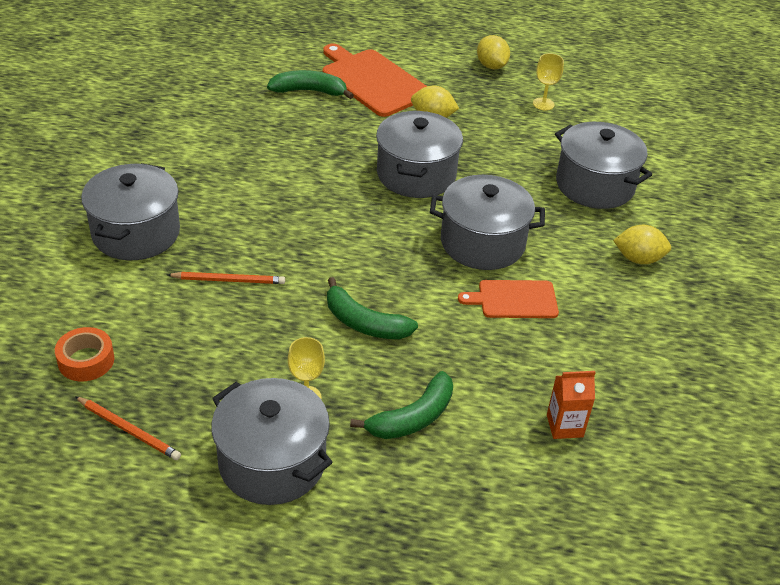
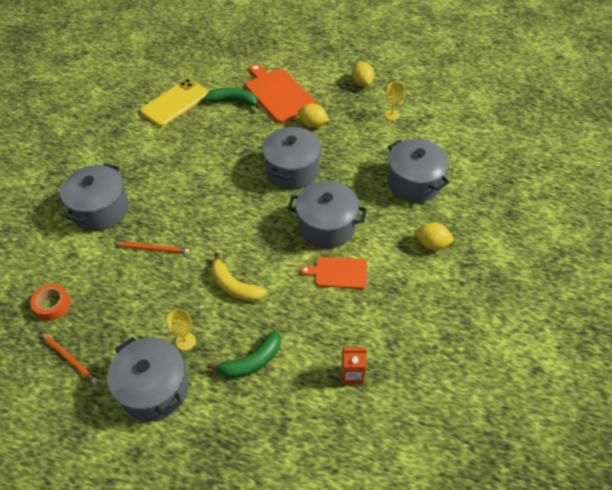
camera: 10 degrees right, 10 degrees up
(221, 95) = (175, 103): none -> yellow phone
(364, 323) = (234, 286): green banana -> yellow banana

